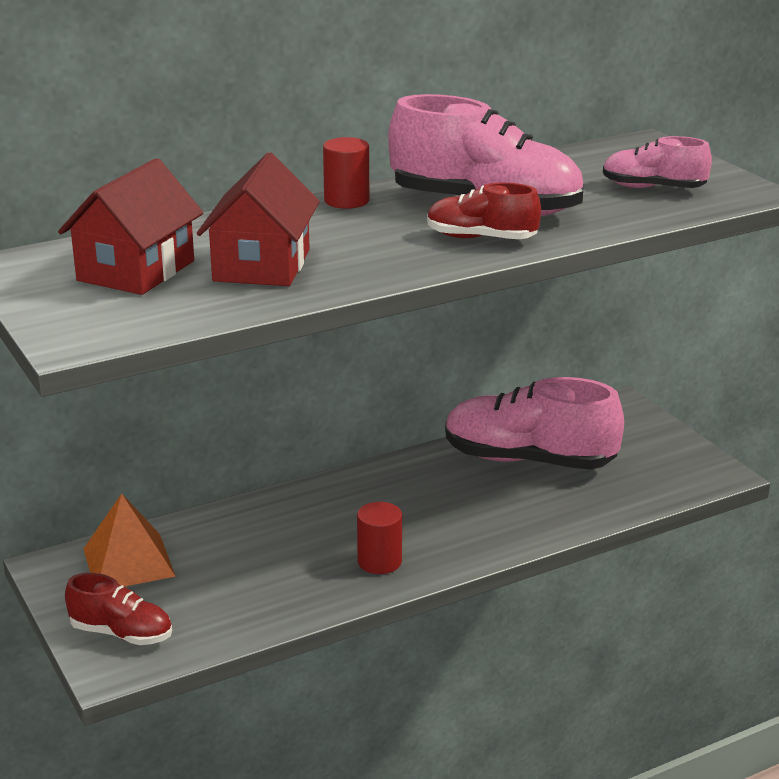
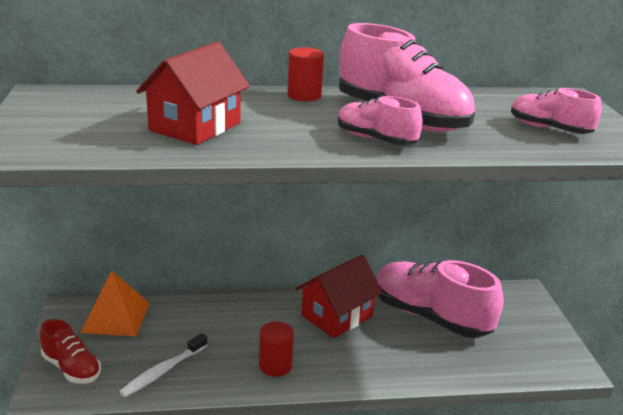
camera: 20 degrees right, 0 degrees up
(136, 271) = (108, 113): red house -> red house (337, 316)
(244, 605) = (163, 371): none -> white toothbrush
(481, 238) = (375, 139): red shoe -> pink shoe

